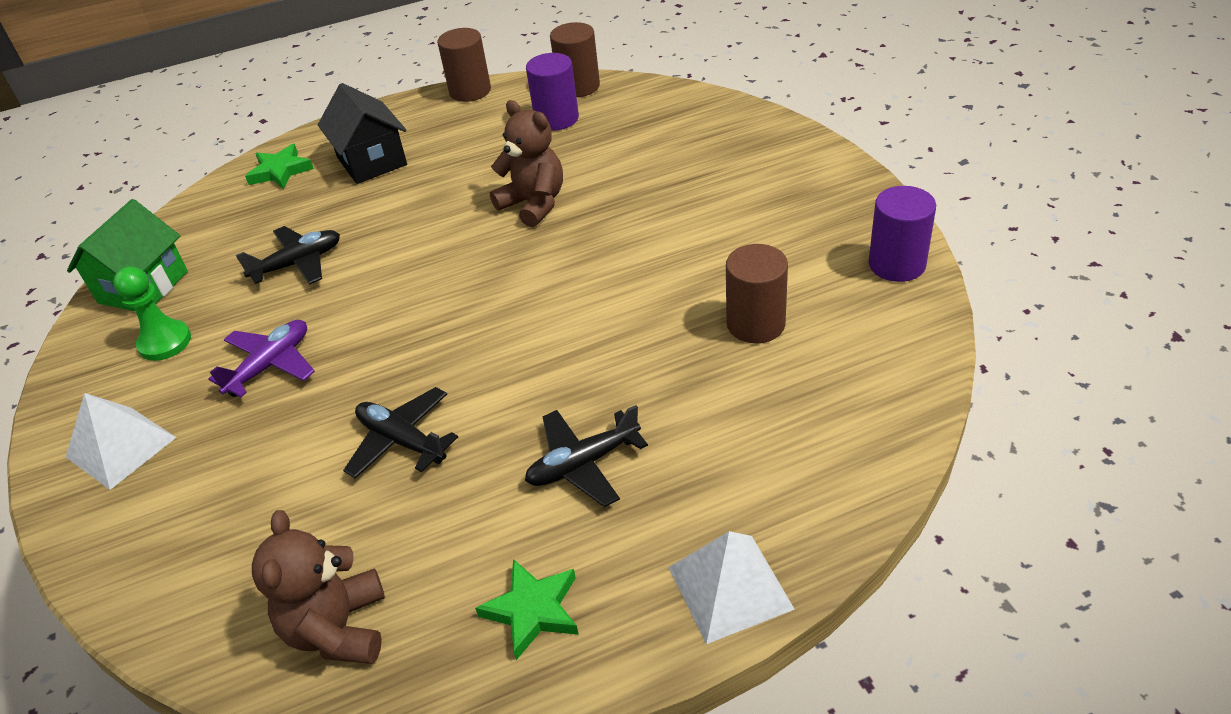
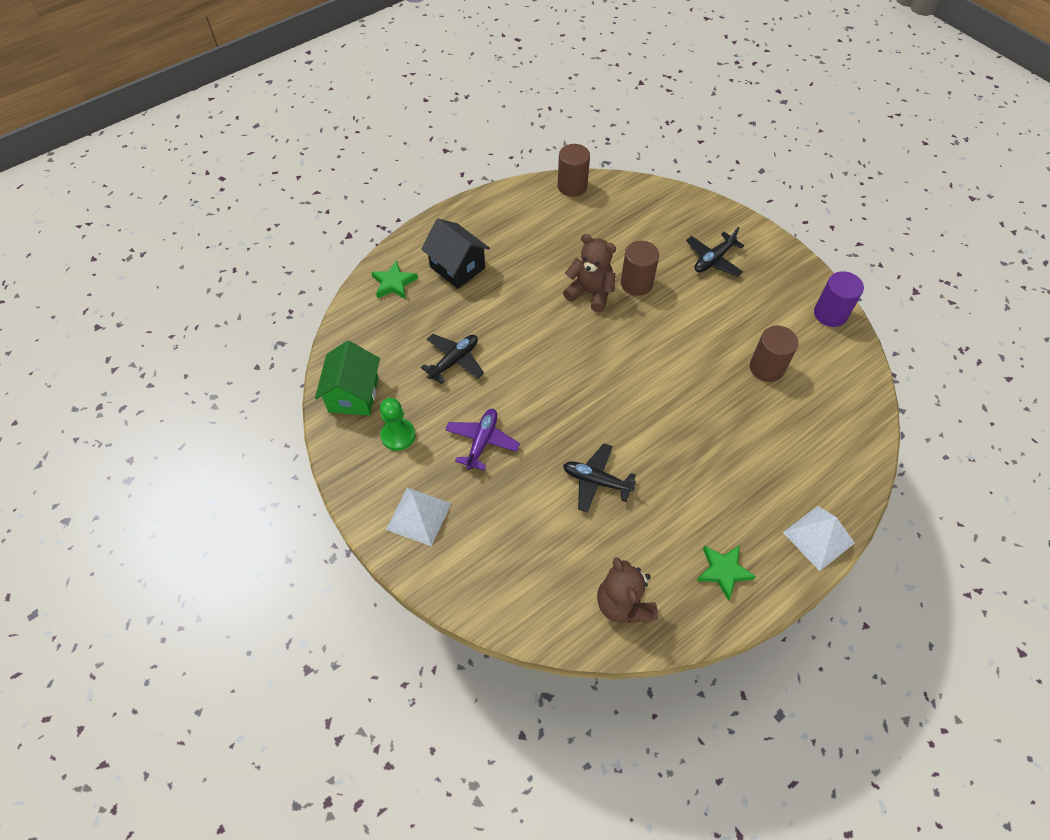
camera: 20 degrees left, 15 degrees up
(470, 91) = (495, 196): brown cylinder -> brown cylinder (636, 283)
(556, 119) = (570, 217): purple cylinder -> none
(583, 464) = (709, 478): black plane -> black plane (713, 260)

